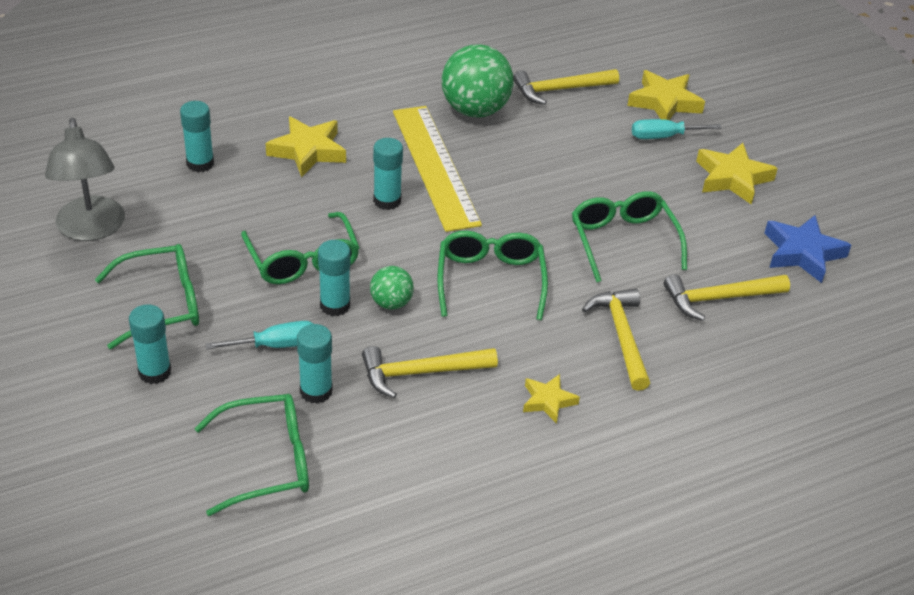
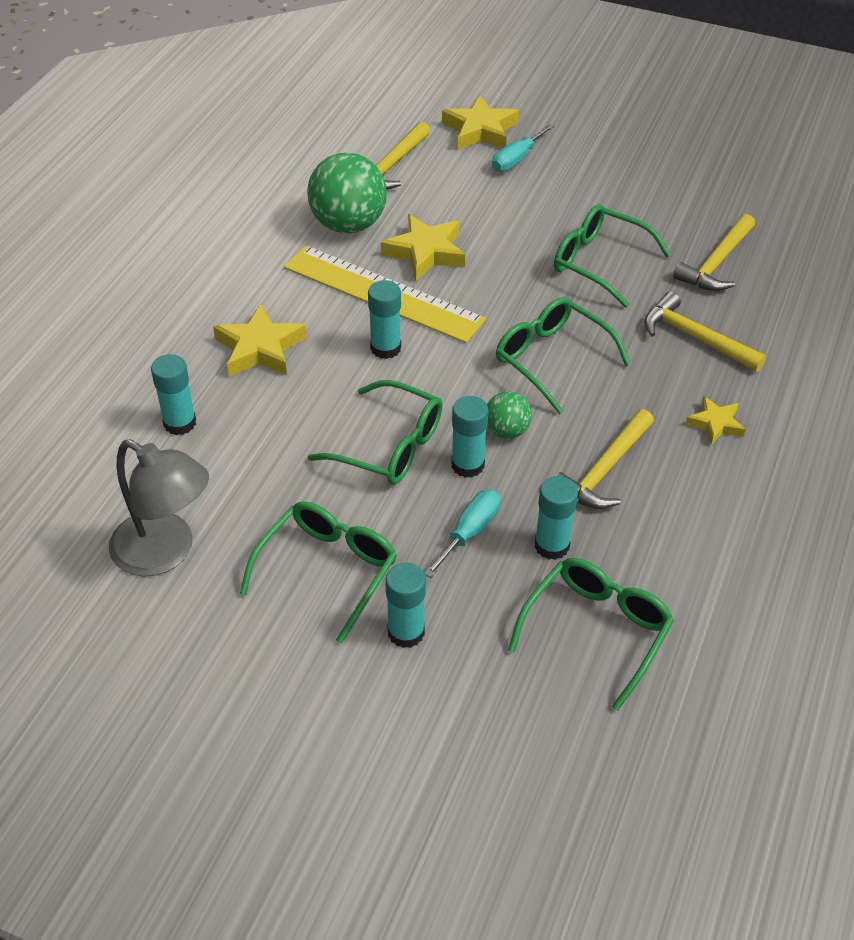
camera: 40 degrees left, 5 degrees up
(732, 178) = (605, 163): yellow star -> yellow star (425, 252)
(802, 253) = (721, 192): blue star -> none

